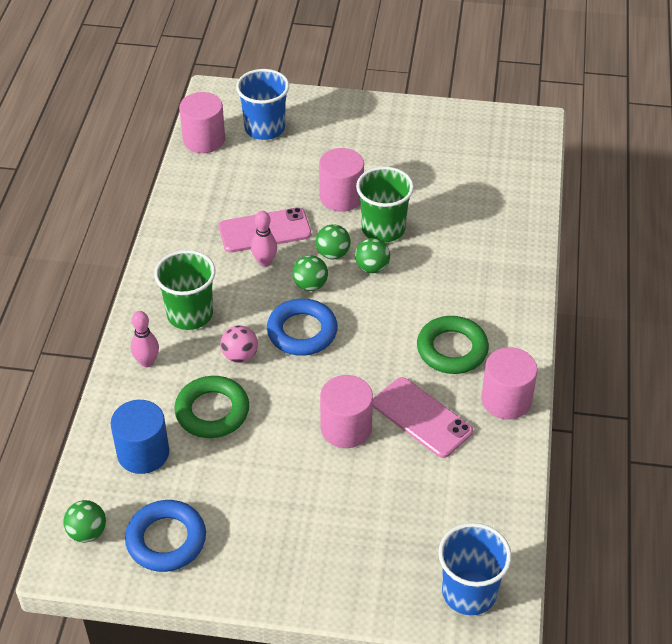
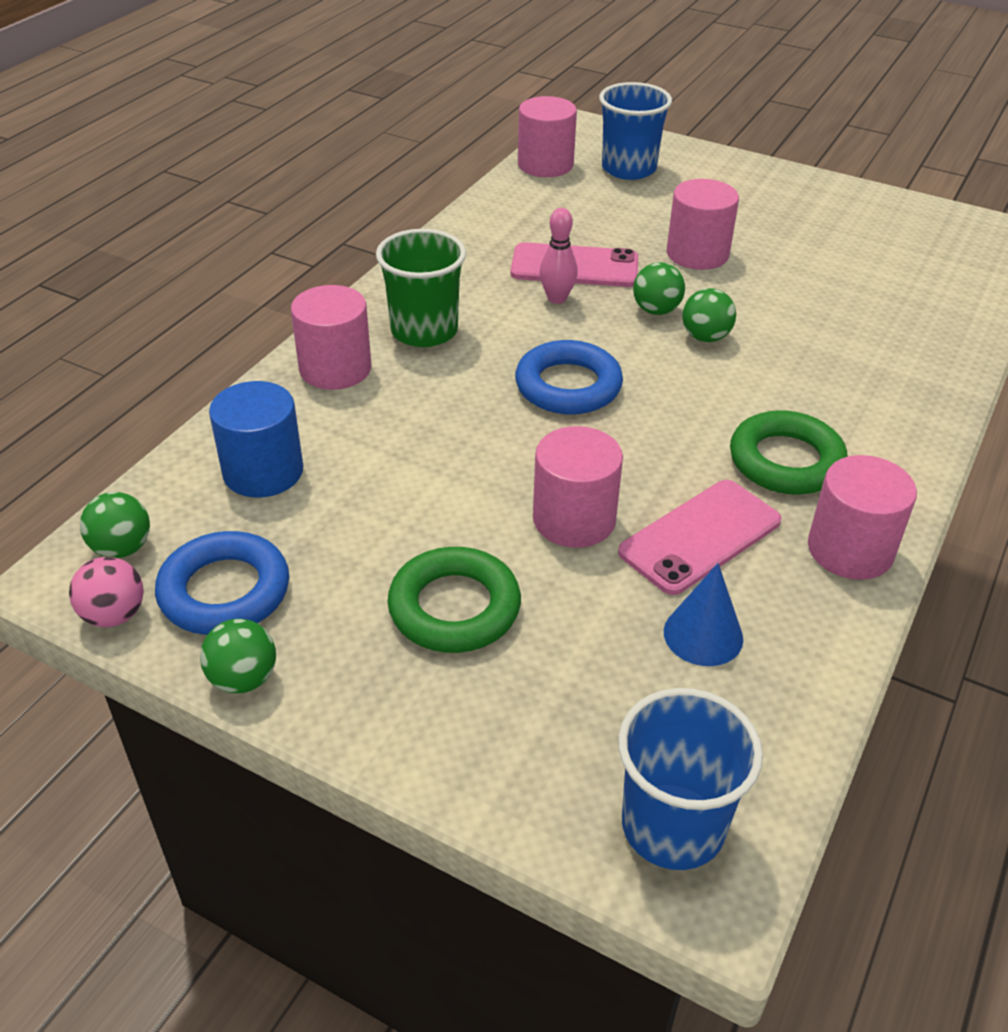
camera: 20 degrees right, 5 degrees down
(147, 362) = (335, 368): pink bowling pin -> pink cylinder
(212, 411) = (389, 447): green ring -> green ring (454, 608)
(240, 356) = (465, 392): pink ball -> pink ball (114, 615)
(310, 285) = (607, 337): green ball -> green ball (243, 679)
(383, 229) = (741, 299): green cup -> none
(422, 417) = (700, 537): pink phone -> pink phone turned 75 degrees clockwise
(445, 480) = (703, 635): none -> blue cone

